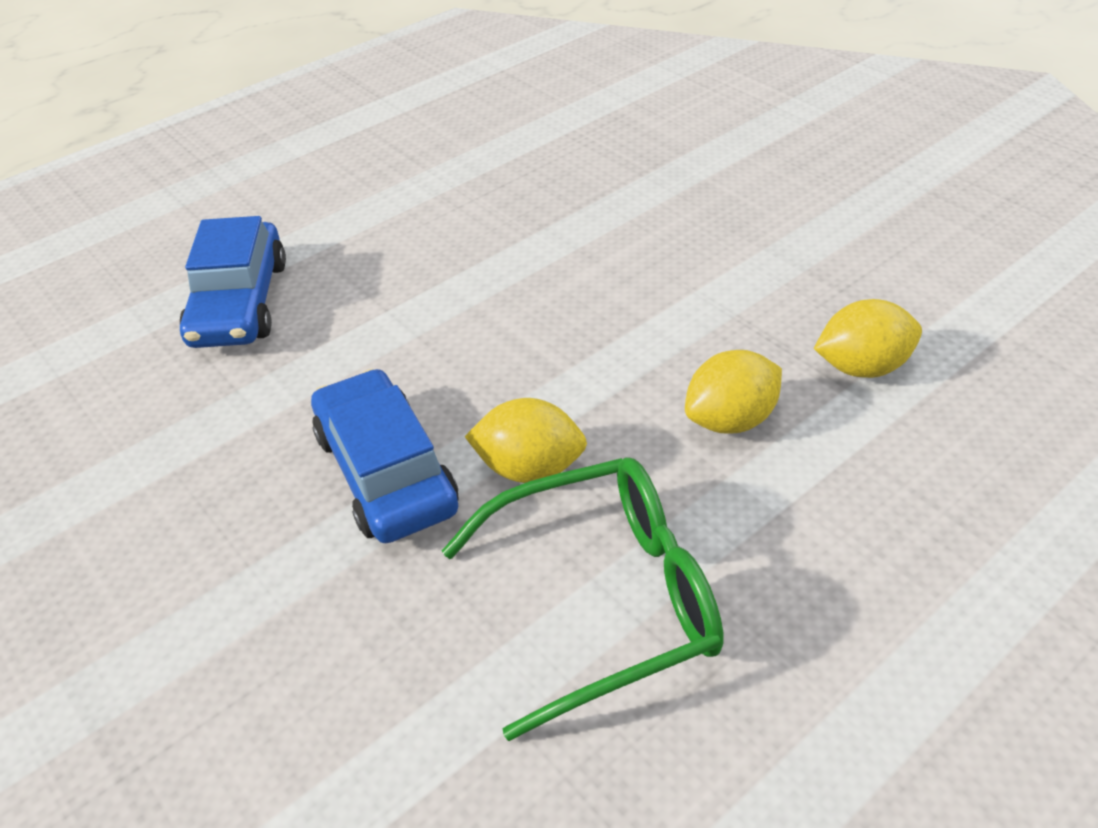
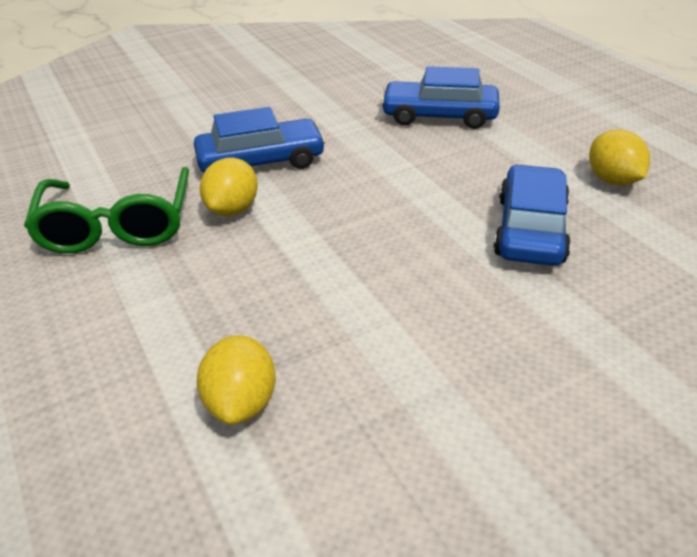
camera: 100 degrees right, 5 degrees down
(517, 216) = (530, 229): none -> blue car
(730, 420) = (223, 304): yellow lemon -> yellow lemon (613, 180)

